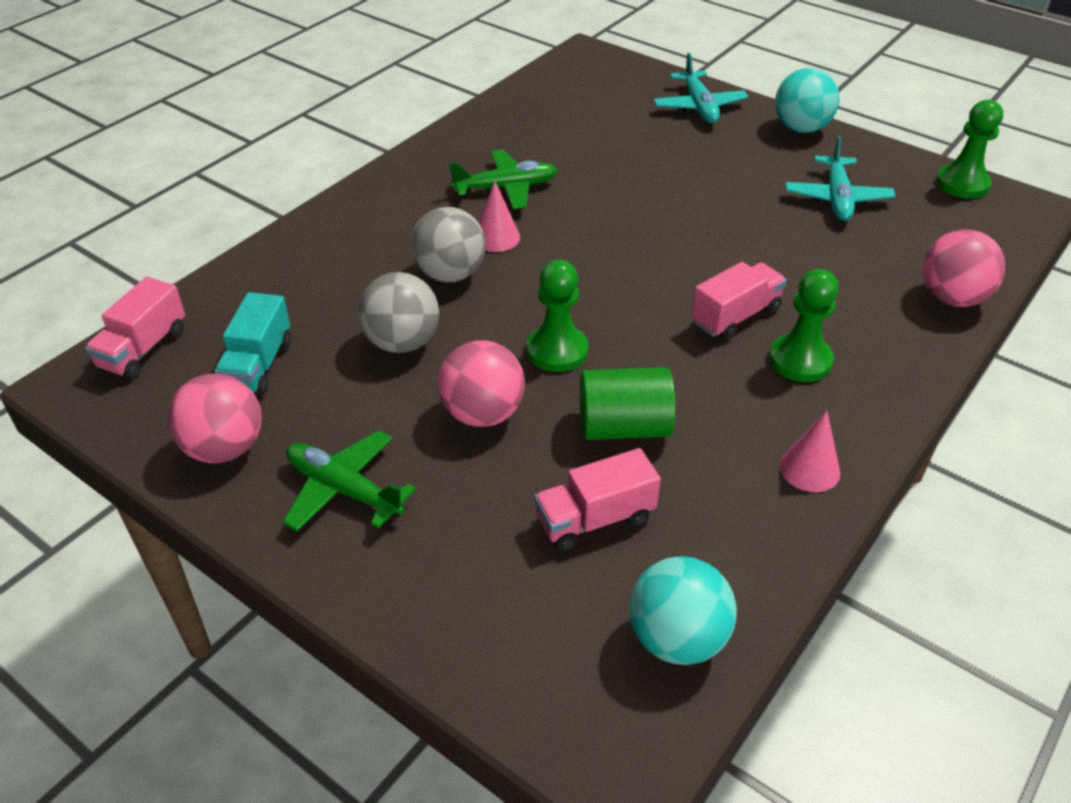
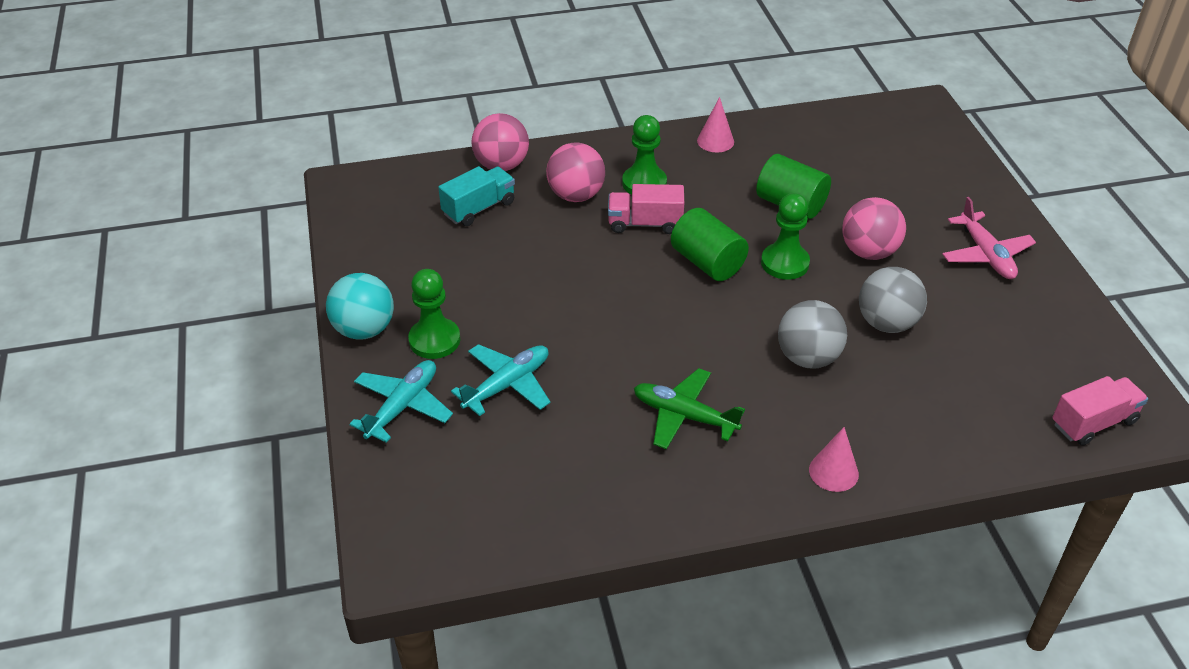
camera: 140 degrees left, 0 degrees up
(224, 448) = (1053, 315): pink ball -> pink ball (576, 195)
(258, 365) = (1005, 361): turquoise truck -> turquoise truck (479, 208)
(344, 489) = (985, 254): green plane -> pink plane
(496, 237) = (741, 370): pink cone -> pink cone (833, 472)
(595, 519) = (852, 176): pink truck -> none
(629, 310) = (707, 262): none -> green cylinder
(677, 638) = (860, 122): turquoise ball -> none
(837, 198) = (449, 258): turquoise plane -> turquoise plane (507, 385)
(962, 184) = (349, 219): green pawn -> green pawn (434, 340)

